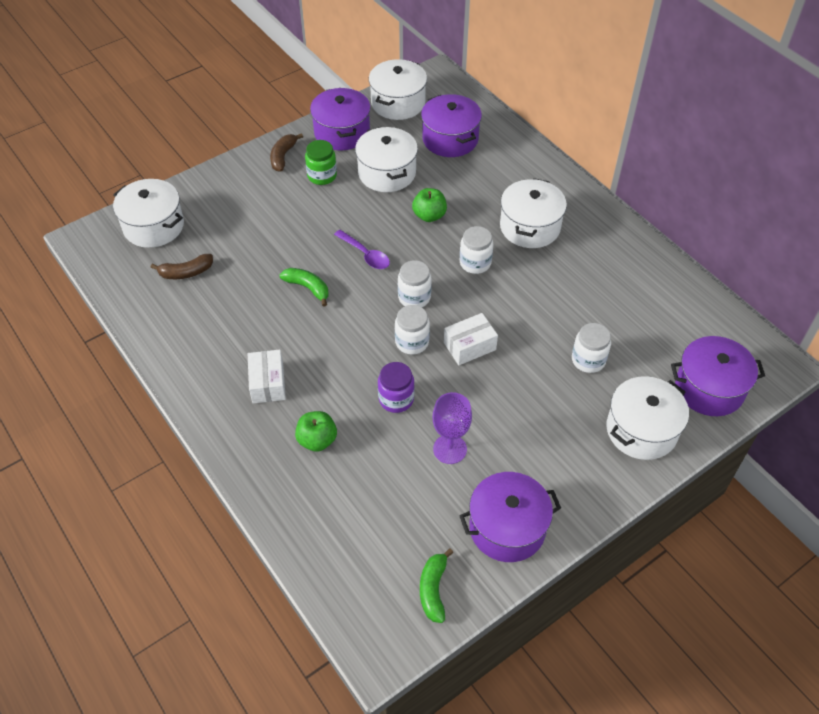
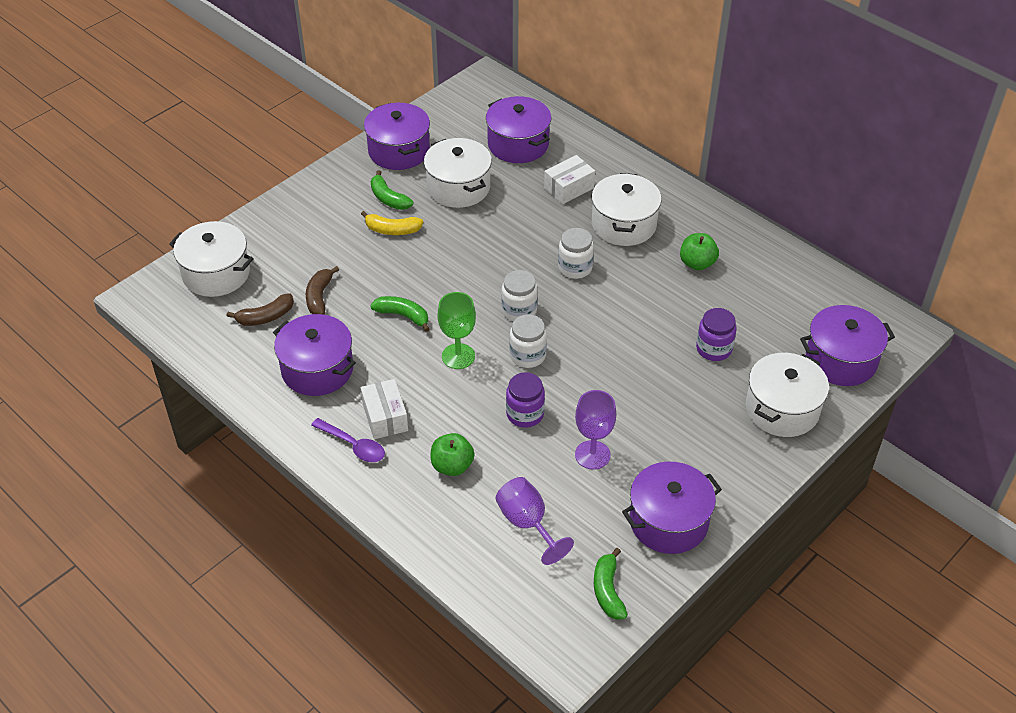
camera: 10 degrees left, 5 degrees down
(219, 328) = (317, 369): none -> purple pot
(283, 156) = (340, 183): brown banana -> brown banana (319, 297)
(318, 205) = (392, 230): none -> yellow banana
(322, 176) = (388, 198): green jar -> green banana
(348, 334) = (458, 356): none -> green goblet
(365, 254) = (456, 274): purple spoon -> purple spoon (353, 445)
(373, 509) = (527, 523): none -> purple goblet
(398, 103) = (452, 113): white pot -> none
(429, 215) = (515, 226): green apple -> green apple (697, 263)
(469, 346) = (589, 352): white box -> white box (569, 188)
(588, 360) = (714, 349): white jar -> purple jar

